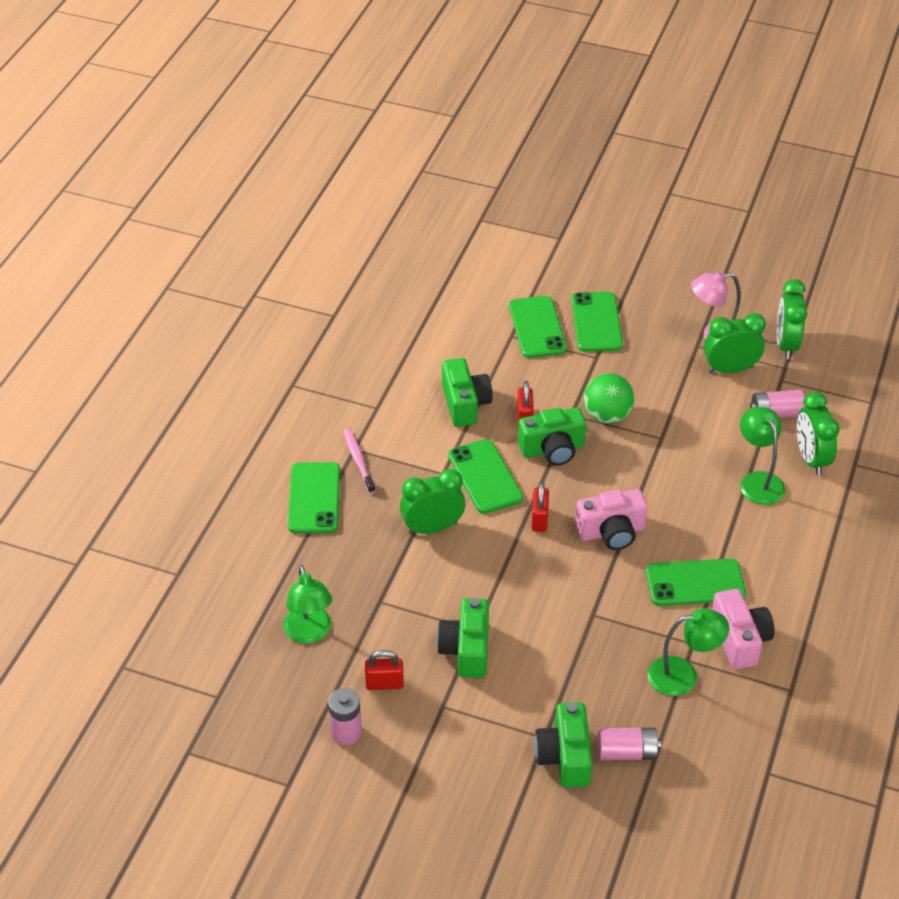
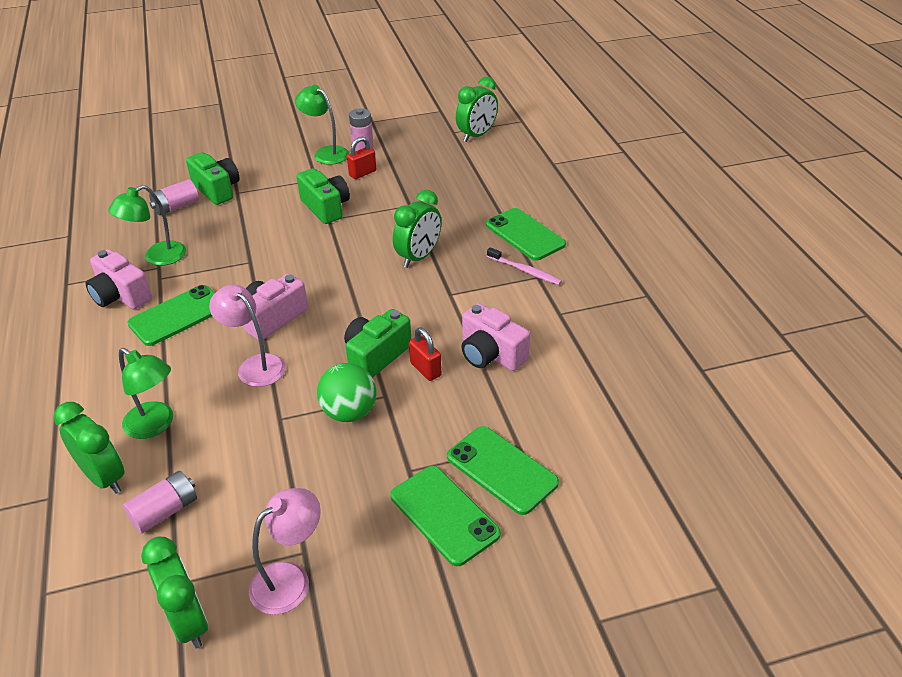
camera: 145 degrees right, 5 degrees down
(309, 633) = (436, 174): green lamp -> green lamp (326, 153)
(465, 404) = (491, 354): green camera -> pink camera
(485, 477) = (414, 307): green phone -> none
(539, 519) = (341, 299): red padlock -> none
(654, 493) = (255, 365): none -> pink lamp
(730, 369) = (246, 541): green clock -> green clock (477, 135)

